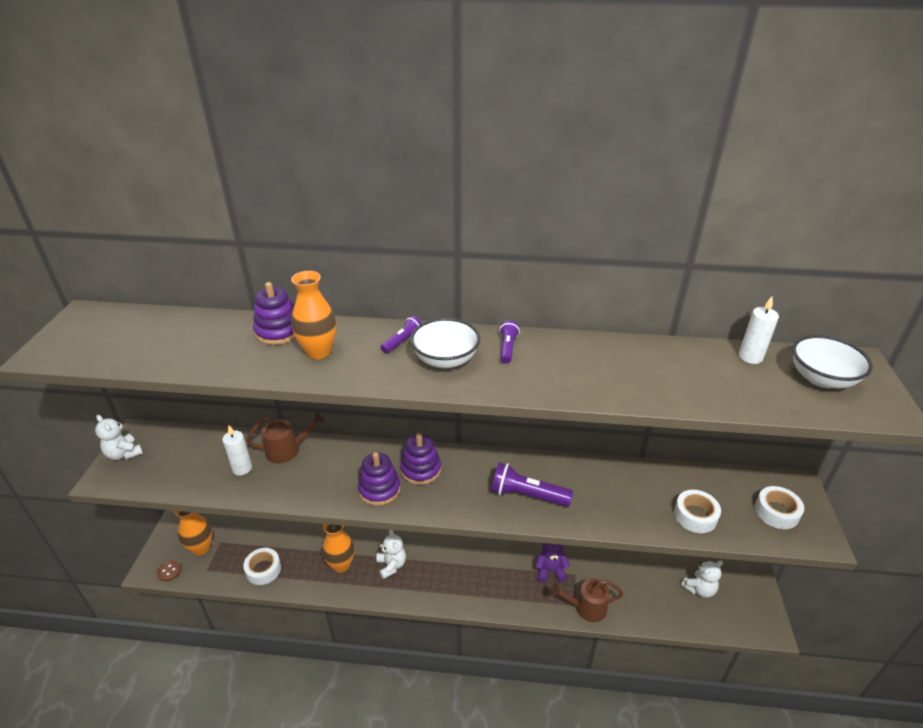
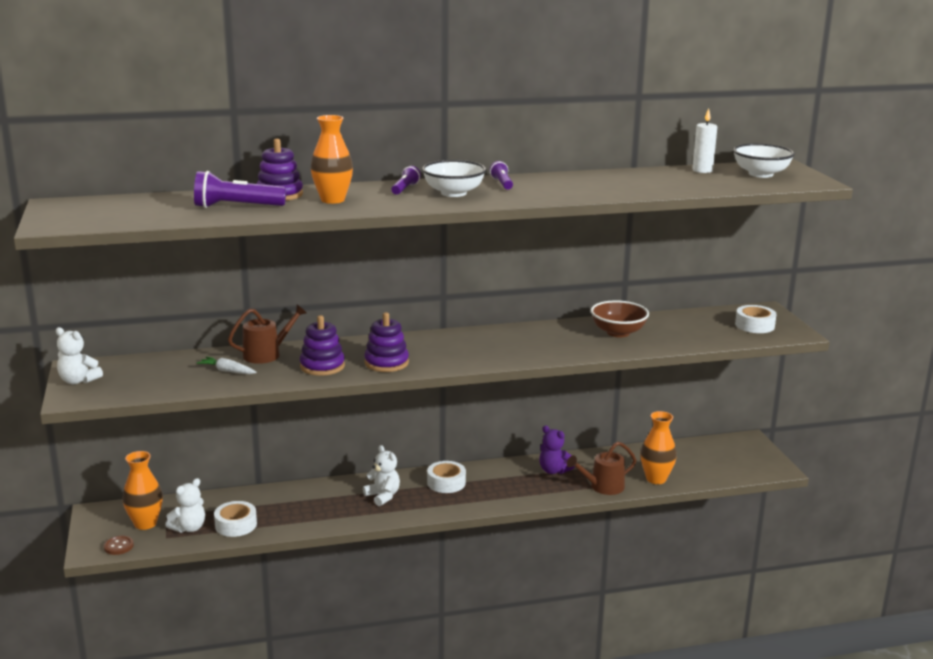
camera: 20 degrees left, 15 degrees down
(242, 468) = (227, 371): white candle -> white carrot
(341, 565) = (325, 506): orange vase -> orange vase (656, 479)
(420, 469) = (418, 347): purple stacking toy -> purple stacking toy (322, 366)
(527, 495) = (533, 346): purple flashlight -> purple flashlight (236, 207)
(550, 571) = (554, 470): purple teddy bear -> purple teddy bear turned 120 degrees counterclockwise
(622, 491) = (618, 332): none -> brown bowl
(695, 516) = (689, 336): white tape -> white tape (446, 483)
(699, 589) = (703, 456): white teddy bear -> white teddy bear (189, 528)

